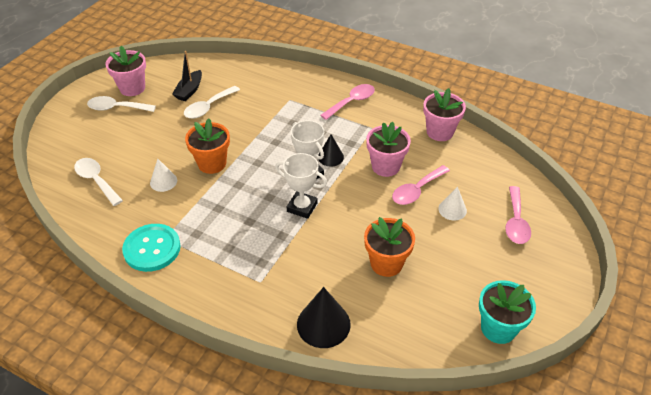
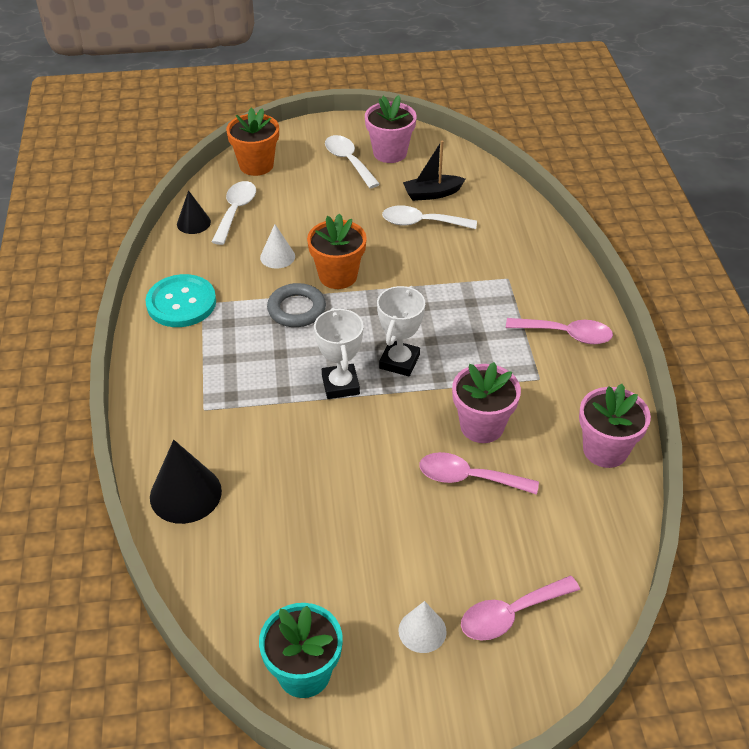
camera: 55 degrees right, 0 degrees up
(220, 196) = (296, 309): none -> grey ring
(330, 157) = (446, 366): black cone -> black cone (193, 223)
(386, 263) = (319, 507): orange flower pot -> orange flower pot (256, 165)
(452, 209) = (469, 531): white cone -> white cone (422, 631)

